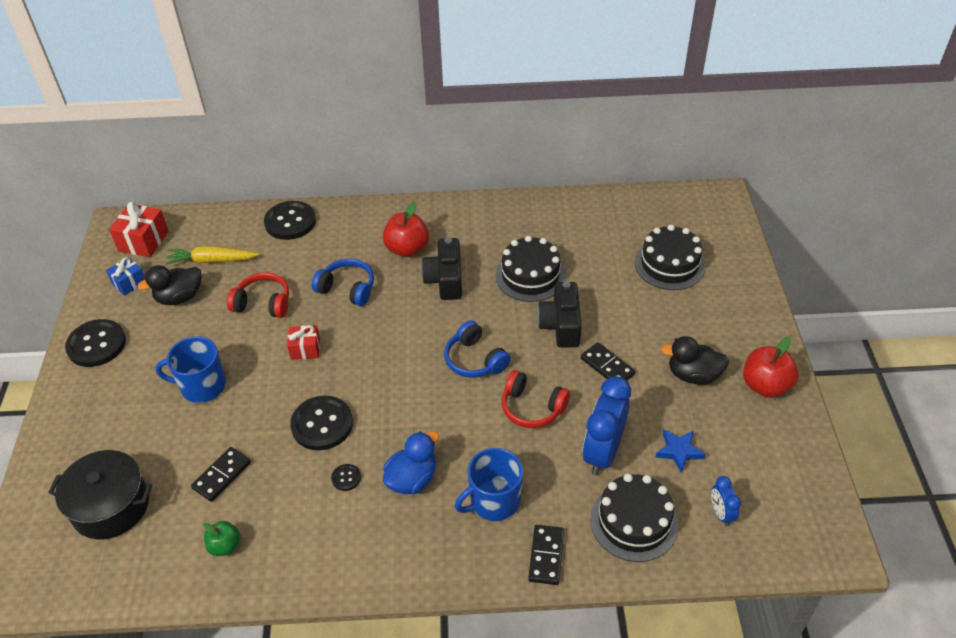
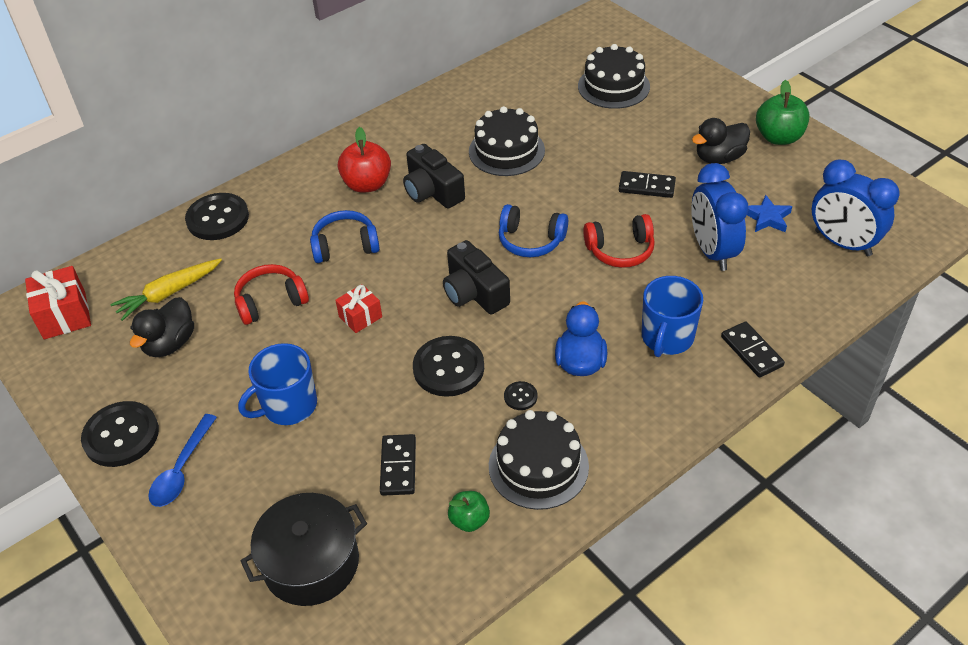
camera: 35 degrees left, 0 degrees up
(105, 390) = (181, 469): none -> blue spoon
(129, 283) = (93, 361): blue gift -> none
(561, 325) = (575, 175): black camera -> black camera (474, 293)
(634, 522) = (788, 287): black cake -> black cake (538, 466)
(721, 513) = (842, 243): blue clock -> blue clock, size x2.04
(765, 386) = (778, 137): red apple -> green apple

